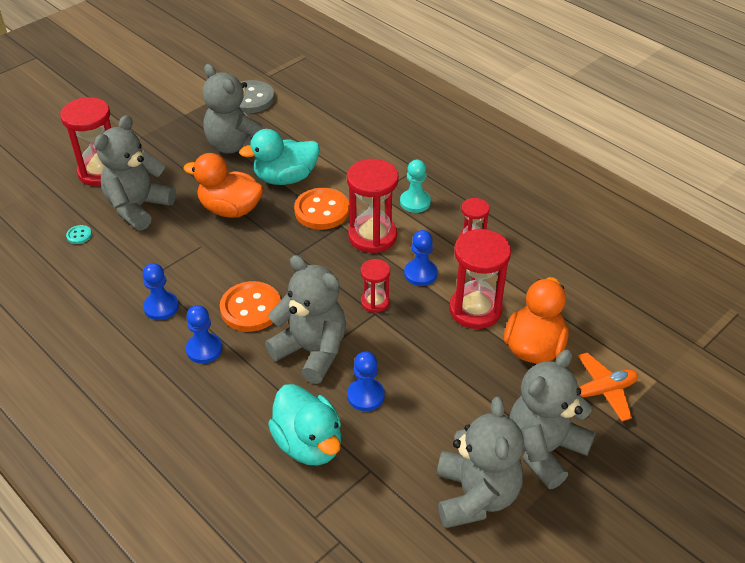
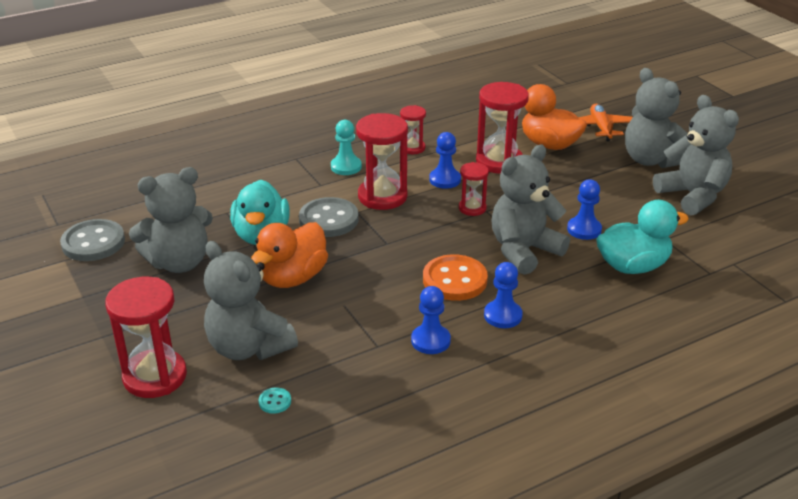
camera: 75 degrees left, 10 degrees down
(322, 211) = (329, 219): orange button -> grey button
(475, 496) = (692, 196): grey teddy bear -> grey teddy bear turned 45 degrees clockwise

